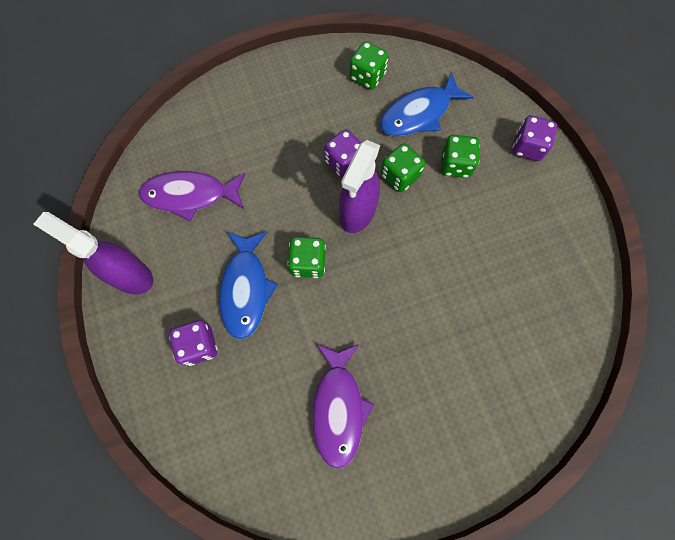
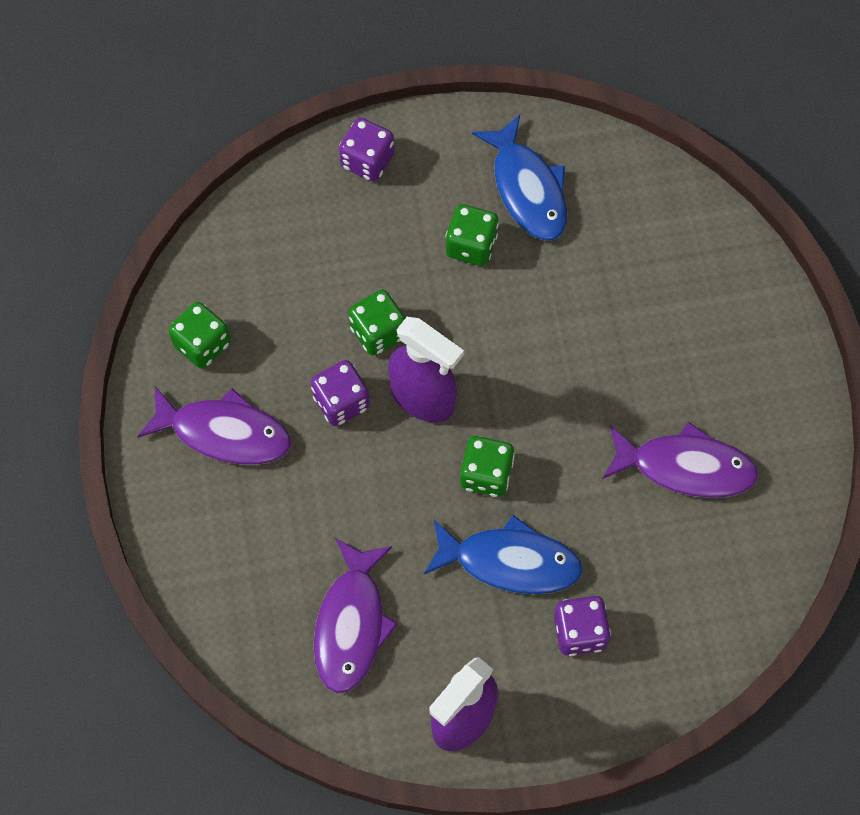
camera: 80 degrees left, 5 degrees down
(310, 99) = (224, 433): none -> purple fish
(419, 113) = (283, 286): blue fish -> blue fish (527, 189)
(455, 165) = (375, 257): green dice -> green dice (471, 245)

